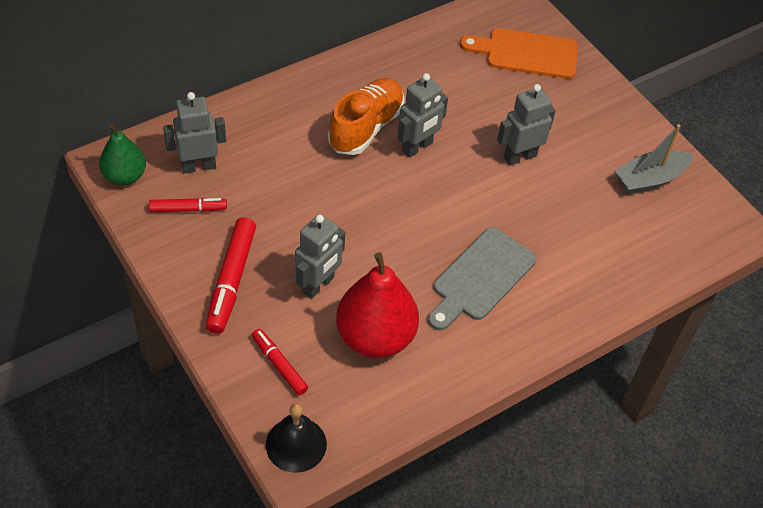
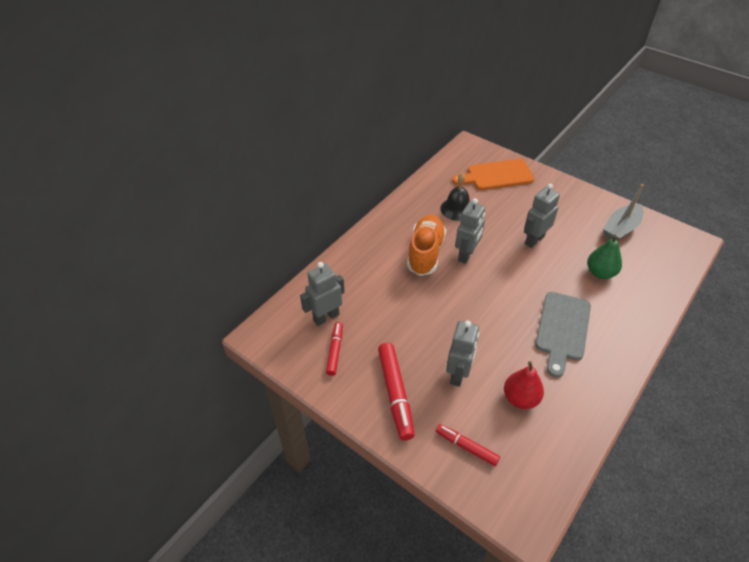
camera: 15 degrees left, 5 degrees down
(125, 176) = (276, 342): green pear -> green pear (600, 273)
(188, 209) = (335, 351): red marker -> red marker turned 60 degrees counterclockwise
(296, 444) = (515, 507): black bell -> black bell (457, 209)
(375, 337) = (520, 398): red pear -> red pear, size x0.61

